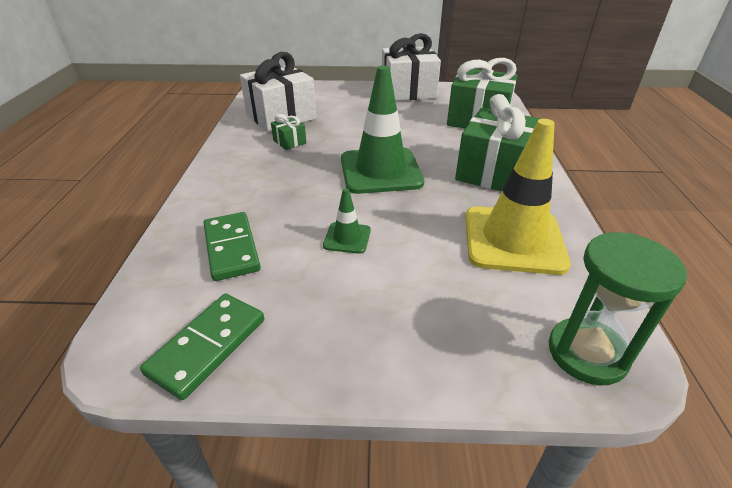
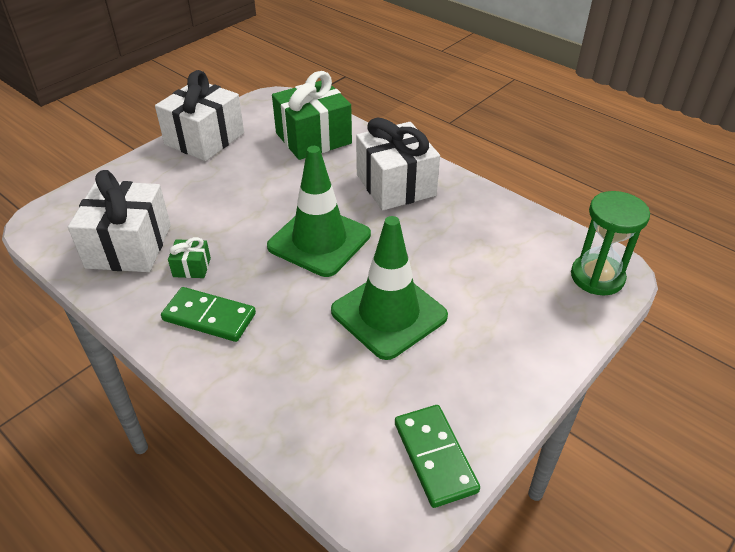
camera: 50 degrees left, 5 degrees up
(231, 248) = (327, 391): green domino -> green domino (209, 317)
(347, 238) = (389, 314): green traffic cone -> green traffic cone, size x2.18
(494, 172) = (396, 185): green gift -> white gift
(513, 240) = (480, 233): yellow traffic cone -> none

